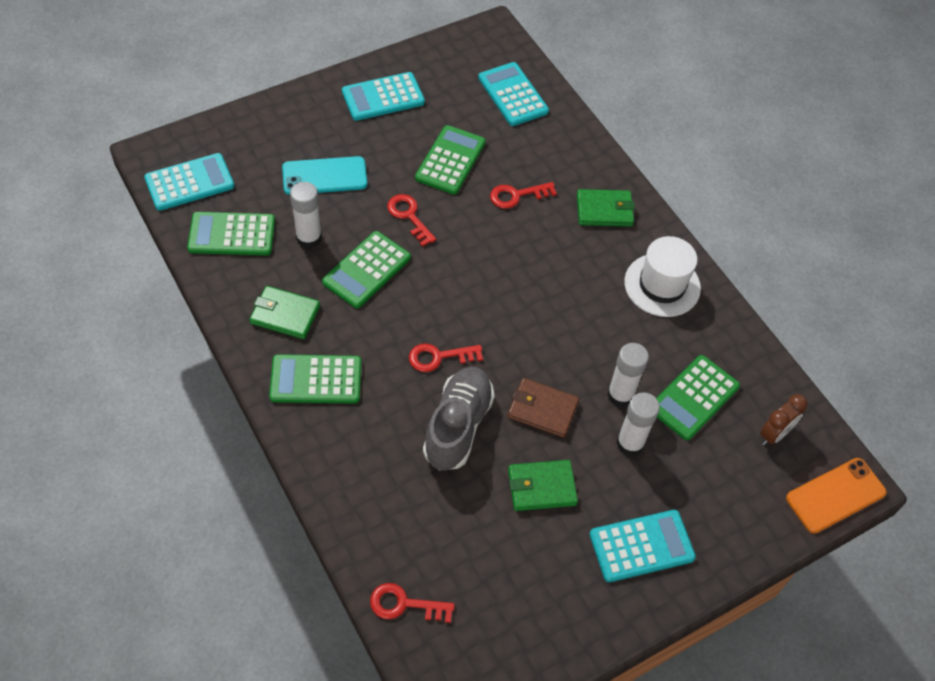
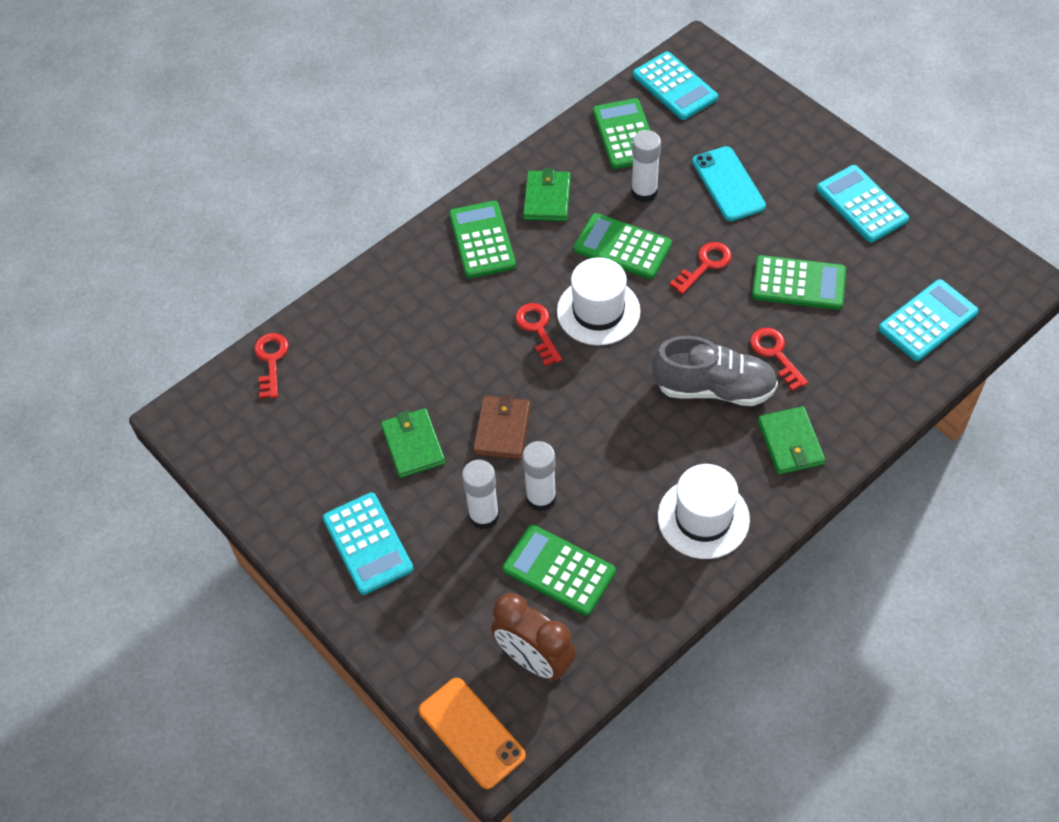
camera: 85 degrees right, 0 degrees up
(433, 306) = (598, 311): none -> white hat
(458, 426) = (463, 362): grey shoe -> grey shoe (714, 388)
(774, 434) = (534, 660): brown clock -> brown clock, size x1.56

